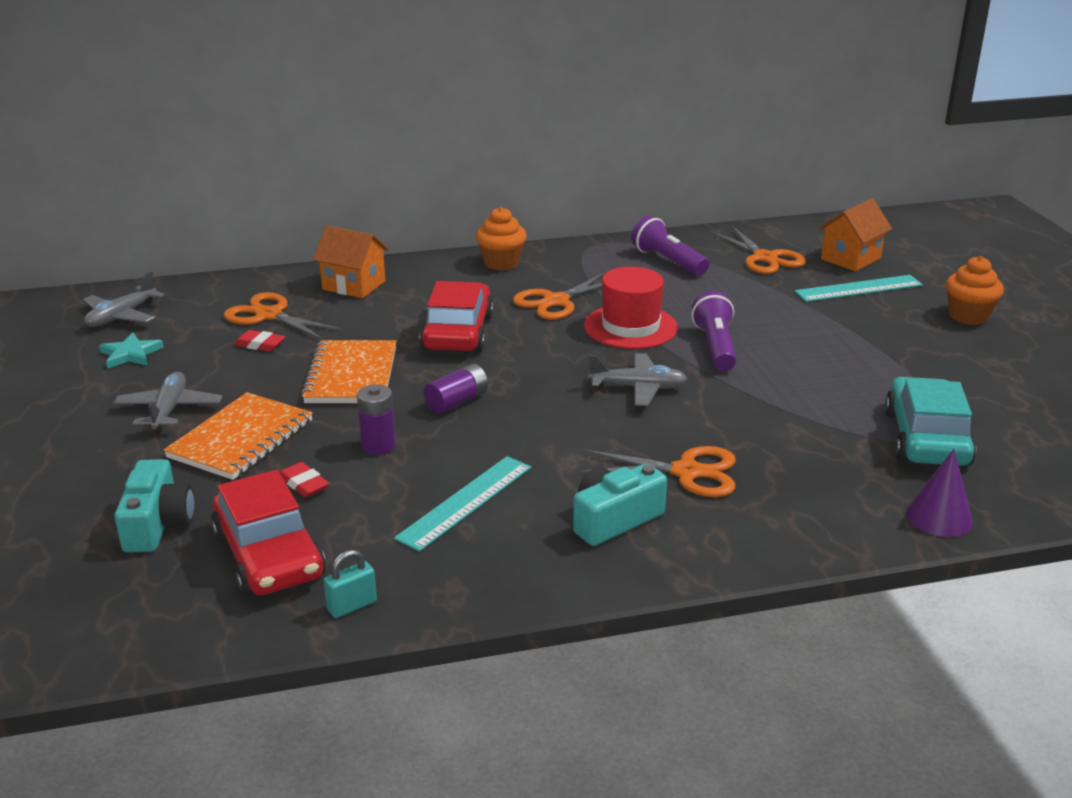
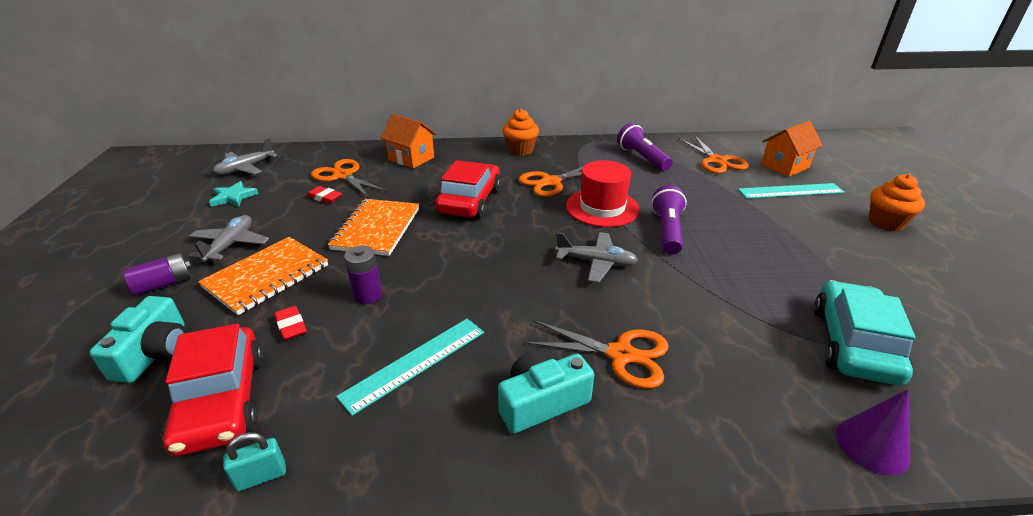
camera: 10 degrees right, 5 degrees up
(457, 401) = (446, 260): purple battery -> purple battery (164, 284)

